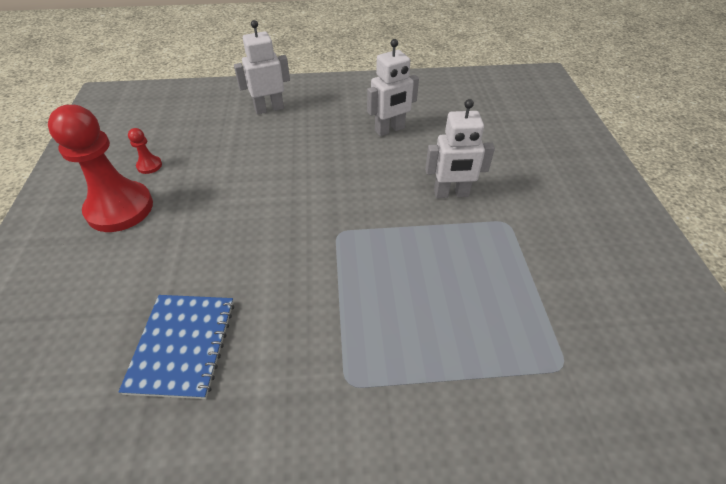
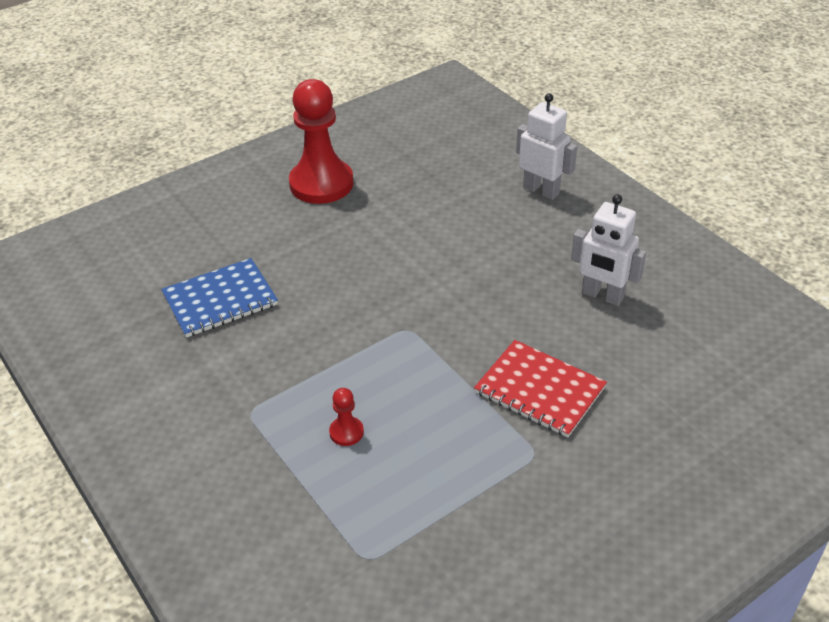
camera: 60 degrees right, 5 degrees down
(149, 166) = (384, 167): red pawn -> red pawn (346, 432)
(451, 194) = (540, 390): white robot -> red notebook

